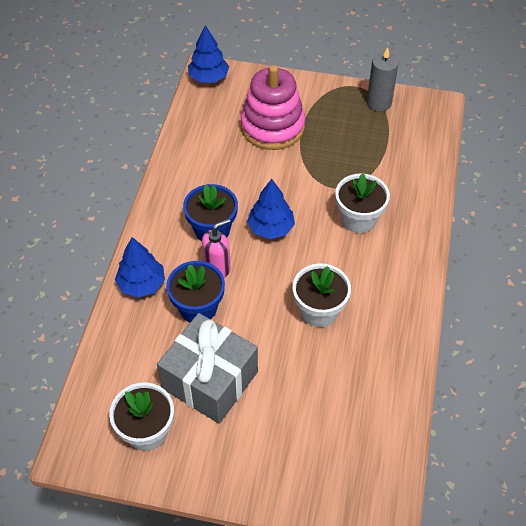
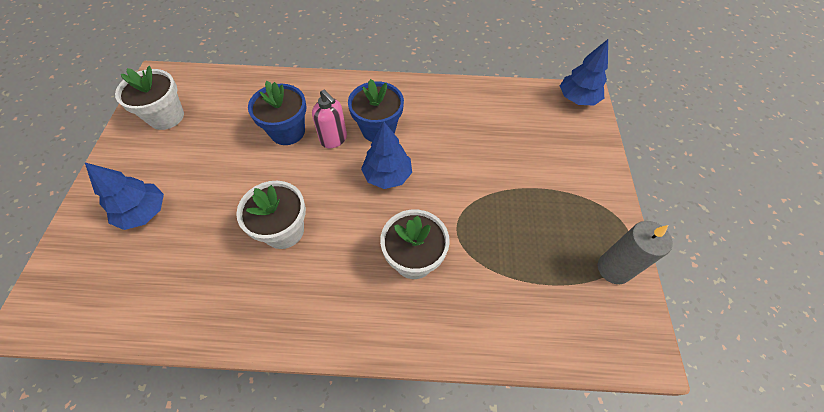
camera: 80 degrees right, 5 degrees up
(142, 284) = (312, 90): blue tree -> blue tree (144, 213)
(210, 380) = (210, 151): grey gift -> none
(272, 127) = (529, 160): pink stacking toy -> none

